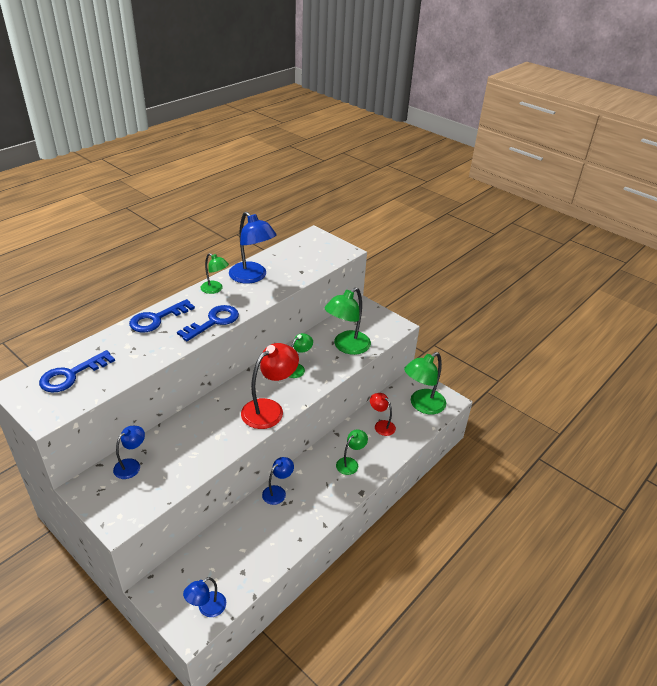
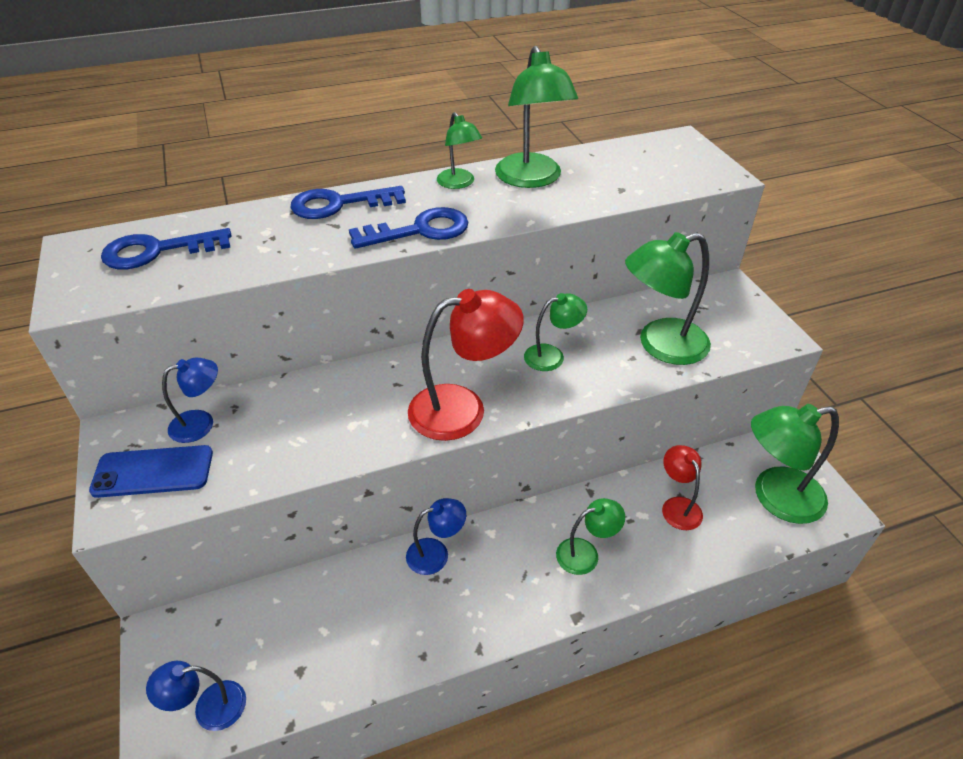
camera: 30 degrees right, 5 degrees up
(124, 498) = (153, 472): none -> blue phone
(252, 277) = (531, 179): blue lamp -> green lamp

